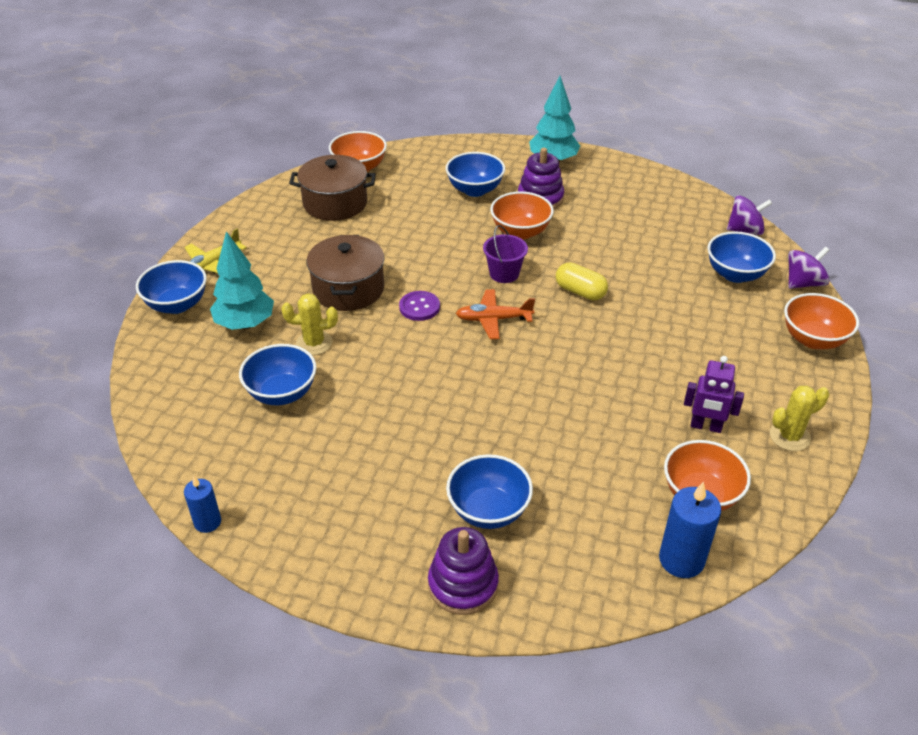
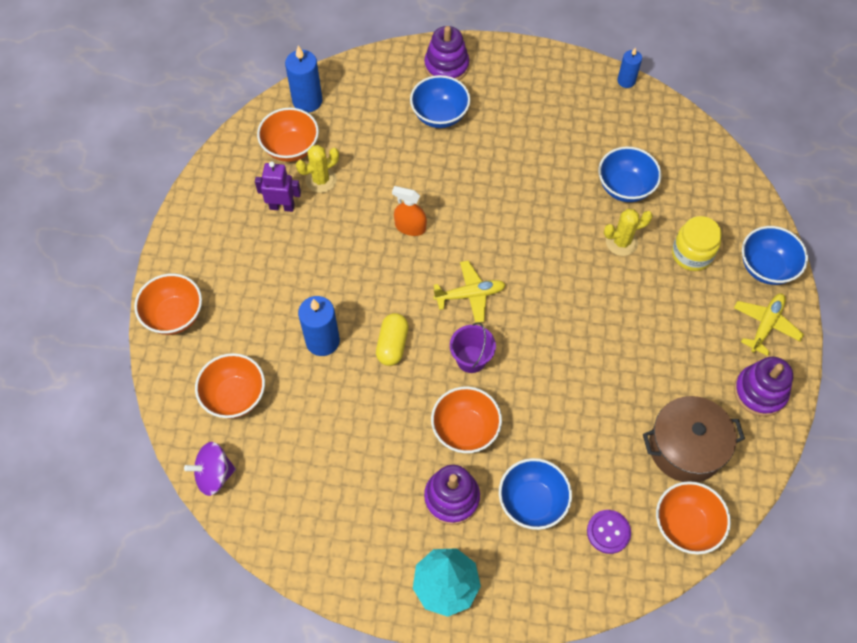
camera: 170 degrees right, 20 degrees up
(245, 324) = (692, 254): turquoise tree -> yellow jar
(250, 225) = (760, 392): none -> purple stacking toy
(348, 289) = (617, 313): brown pot -> none
(419, 307) = (542, 299): purple button -> purple button (608, 532)
(493, 319) = (470, 295): orange plane -> yellow plane
(548, 386) = (410, 227): none -> orange spray bottle
(580, 292) = (392, 345): yellow capsule -> yellow capsule turned 75 degrees clockwise
(651, 302) = (322, 341): none -> blue candle
(735, 274) = (235, 396): blue bowl -> orange bowl
(789, 436) = (217, 207): yellow cactus -> yellow cactus (321, 180)
(803, 283) = (167, 393): purple spinning top -> none

